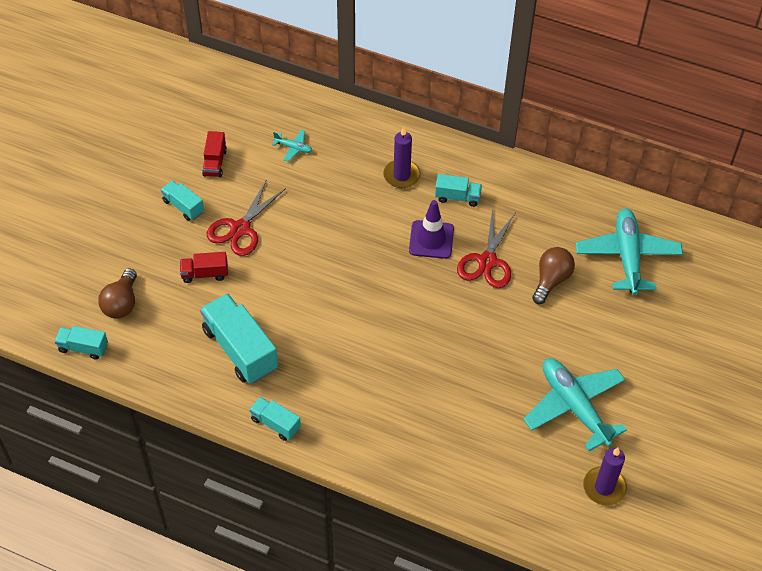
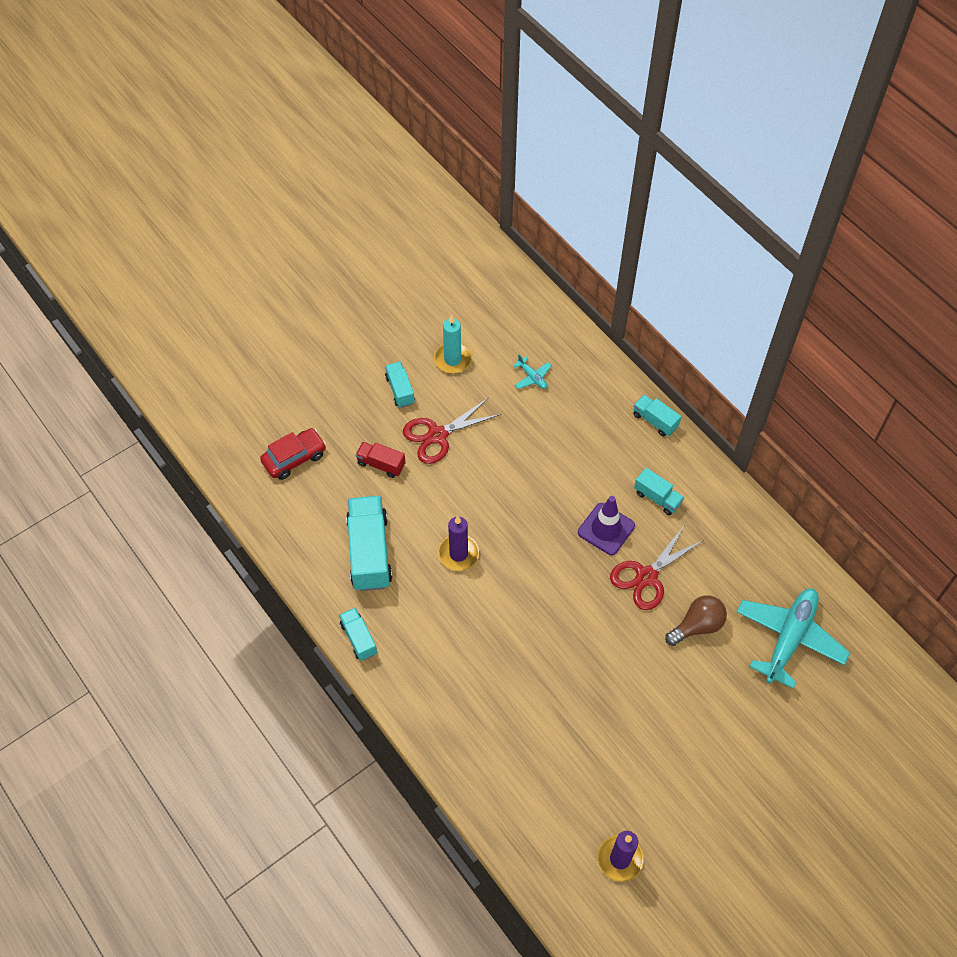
camera: 30 degrees right, 5 degrees up
(83, 348) = (239, 484): turquoise truck -> turquoise truck (655, 421)
(121, 303) = (294, 458): brown light bulb -> red car
(215, 162) = (452, 359): red truck -> turquoise candle
(401, 175) = (617, 451): purple candle -> purple candle (458, 554)
(574, 406) = (641, 764): turquoise plane -> none

